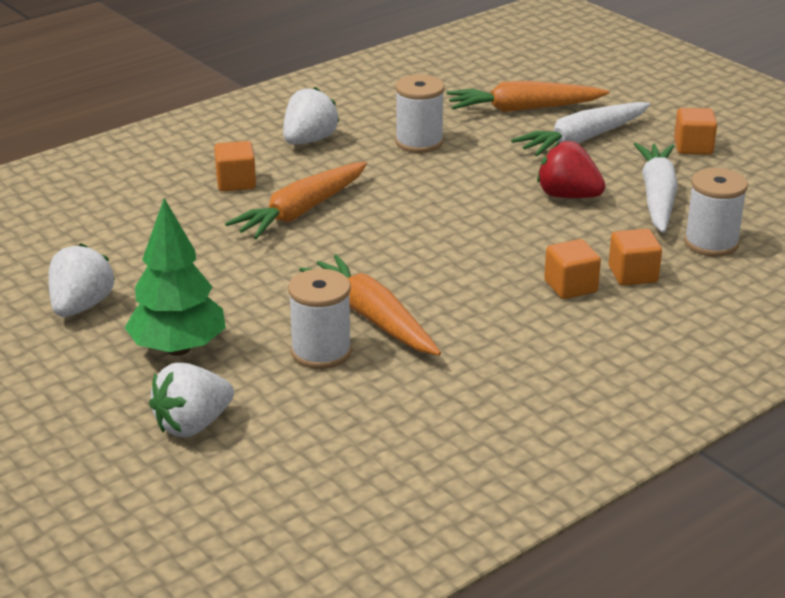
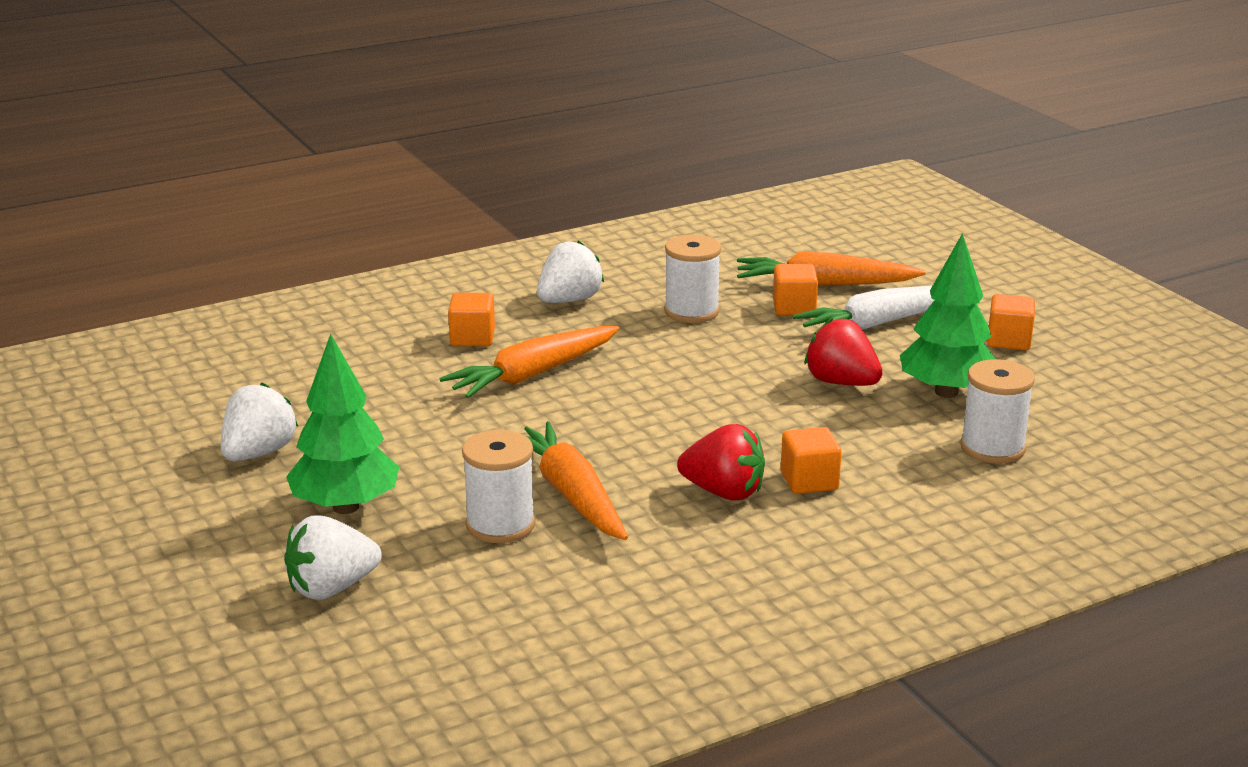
camera: 10 degrees right, 5 degrees down
(502, 303) = (723, 492): none -> red strawberry
(633, 274) = (887, 474): orange cube -> orange cube (794, 308)
(657, 197) = (946, 392): white carrot -> green tree

